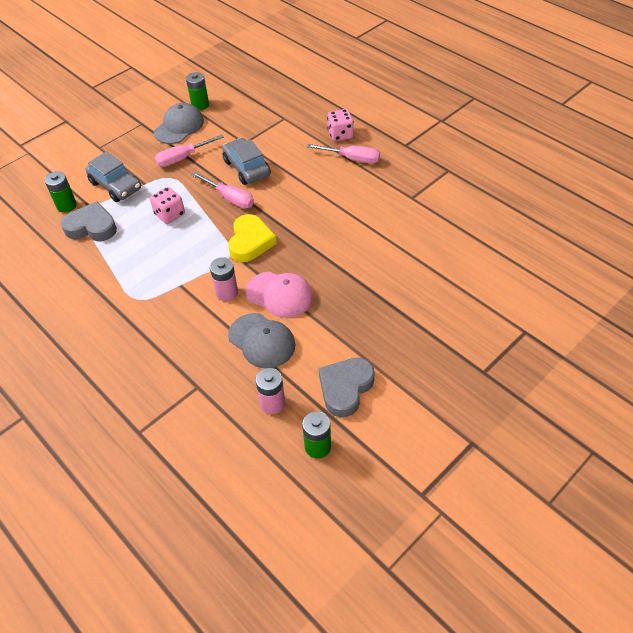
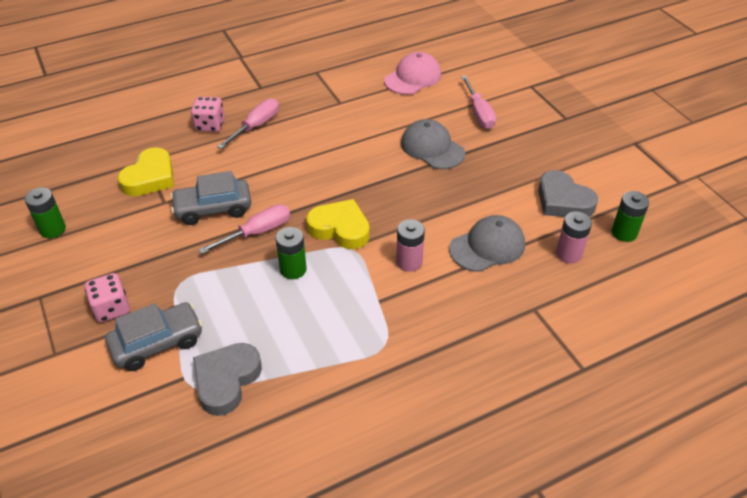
camera: 75 degrees left, 5 degrees down
(66, 205) = (161, 408): green battery -> green battery (293, 269)
(170, 214) = (252, 293): pink dice -> pink dice (111, 308)
(179, 127) = (81, 257): grey cap -> grey cap (432, 148)
(182, 158) = (150, 264): pink screwdriver -> pink screwdriver (479, 113)
(267, 127) = (150, 177): none -> yellow heart
(279, 295) = (429, 221): pink cap -> pink cap (413, 77)

